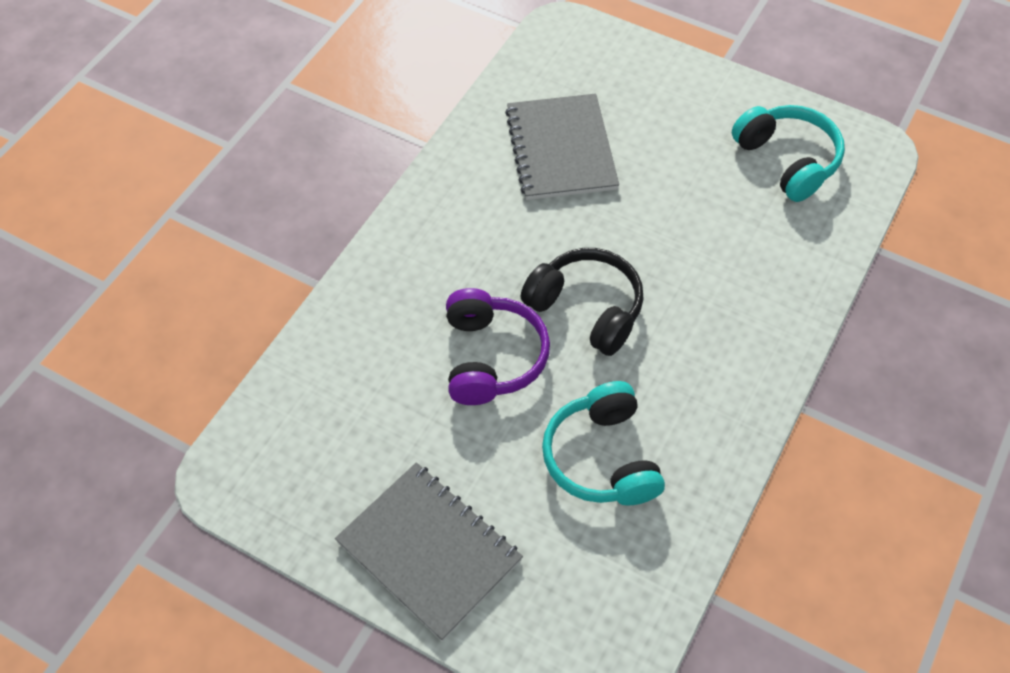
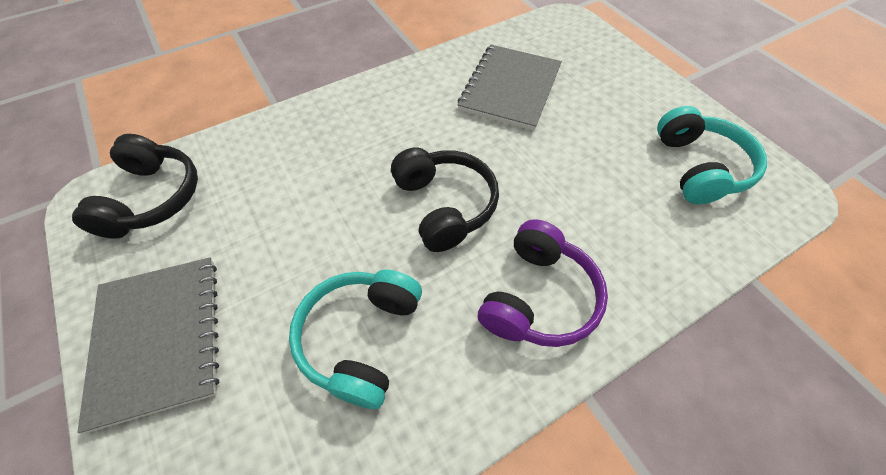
camera: 30 degrees right, 0 degrees up
(290, 444) = (152, 198): none -> black headphones
(491, 357) = (342, 207): purple headphones -> purple headphones (537, 297)

